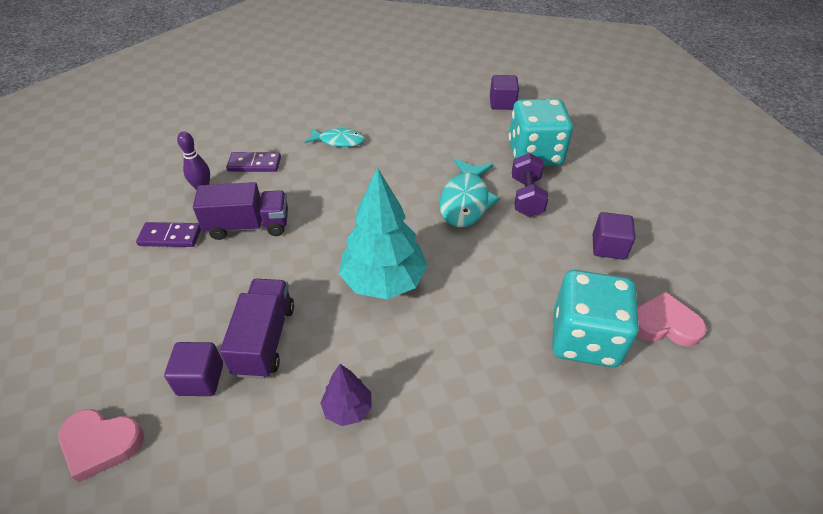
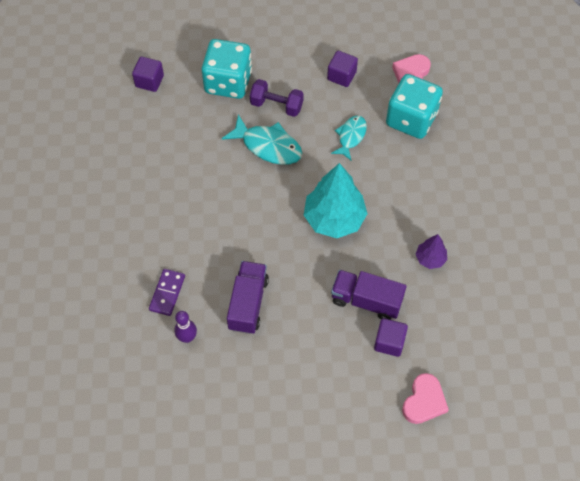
camera: 75 degrees left, 15 degrees up
(170, 237) = (243, 363): purple domino -> none
(338, 141) = (157, 221): turquoise fish -> turquoise fish (351, 136)

